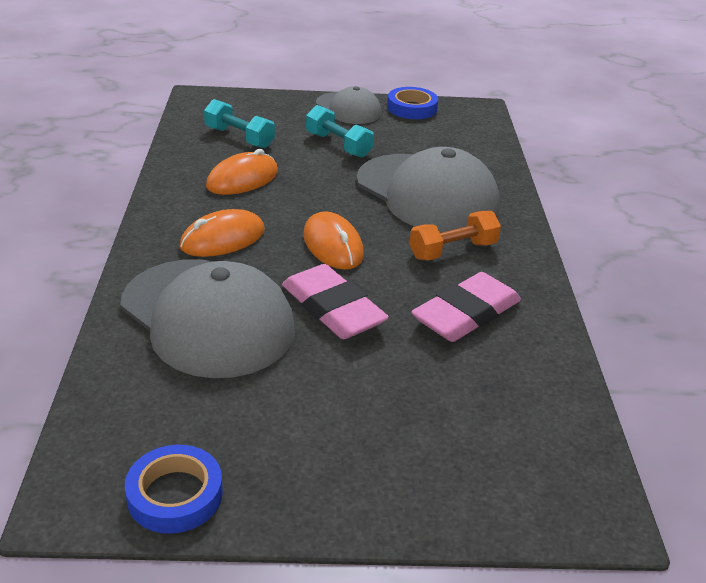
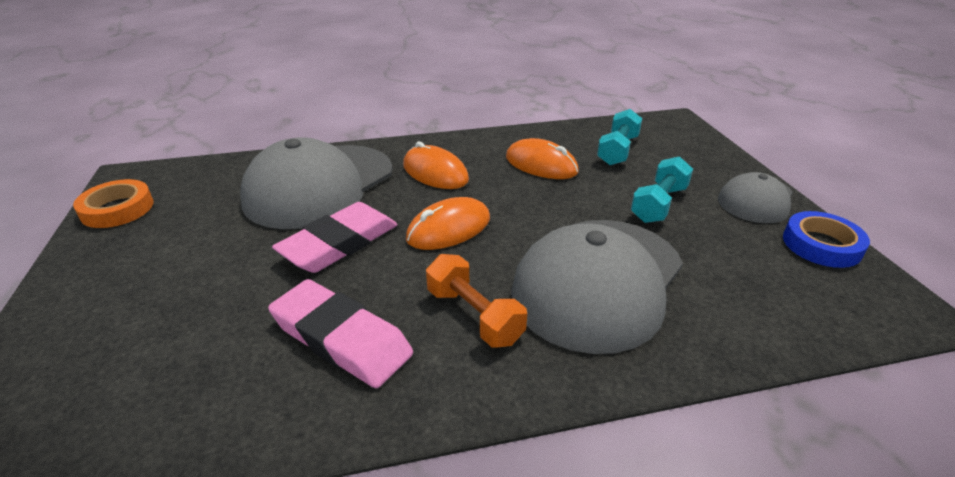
camera: 80 degrees right, 0 degrees up
(175, 495) = (117, 209): blue tape -> orange tape

